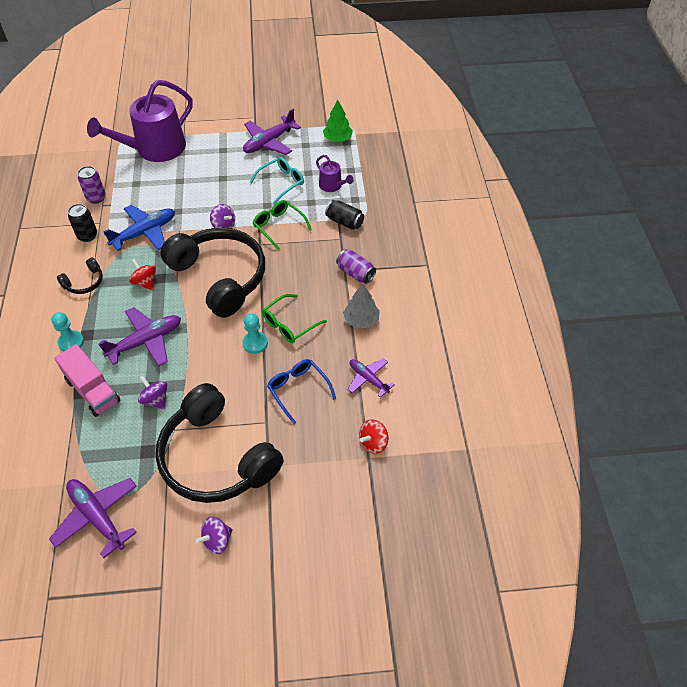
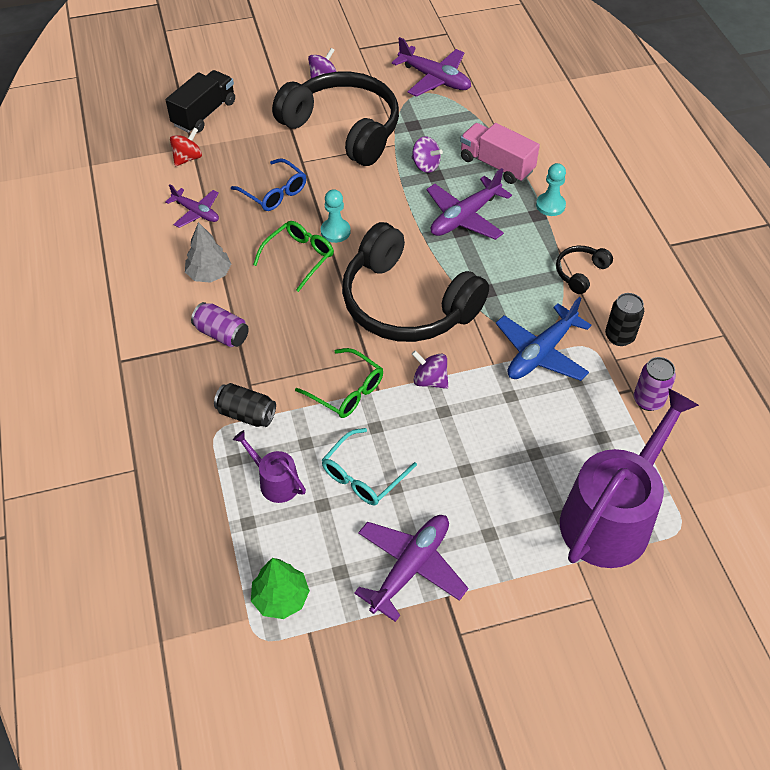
camera: 170 degrees right, 0 degrees up
(145, 282) = (502, 283): red spinning top -> none
(353, 503) = (204, 114): none -> black truck

